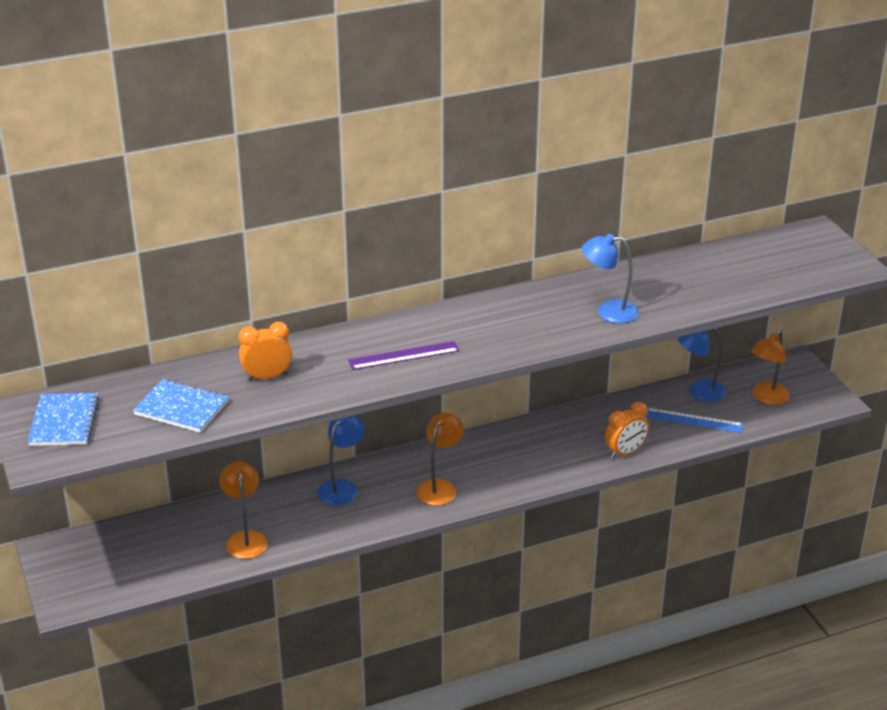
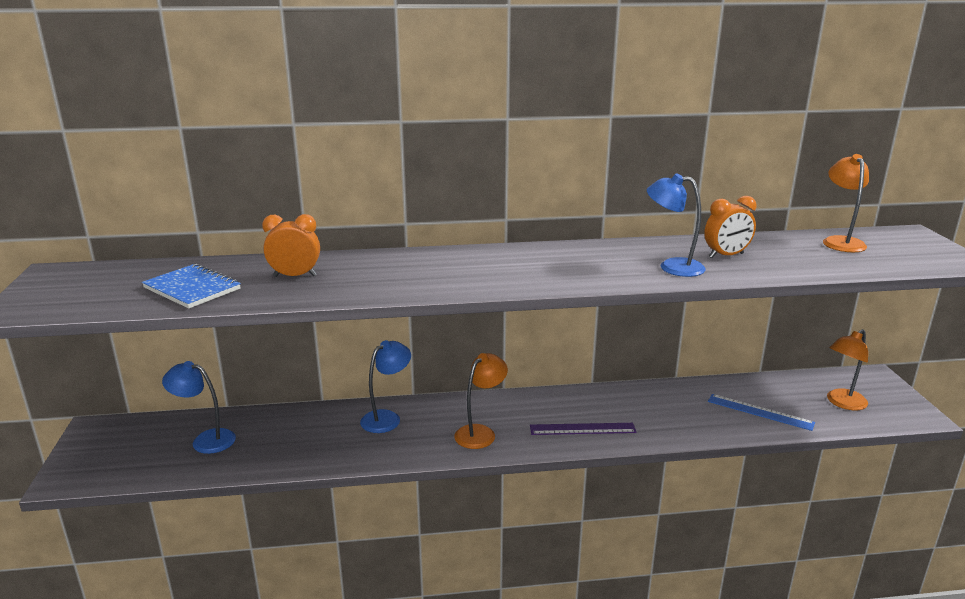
camera: 15 degrees right, 10 degrees down
(64, 422) = (76, 285): blue notebook -> none
(245, 538) = (270, 448): orange lamp -> orange lamp (840, 241)
(404, 355) = (441, 275): purple ruler -> purple ruler (582, 429)
(625, 452) = (681, 430): orange clock -> orange clock (726, 255)
(699, 391) = (770, 388): blue lamp -> blue lamp (205, 440)

